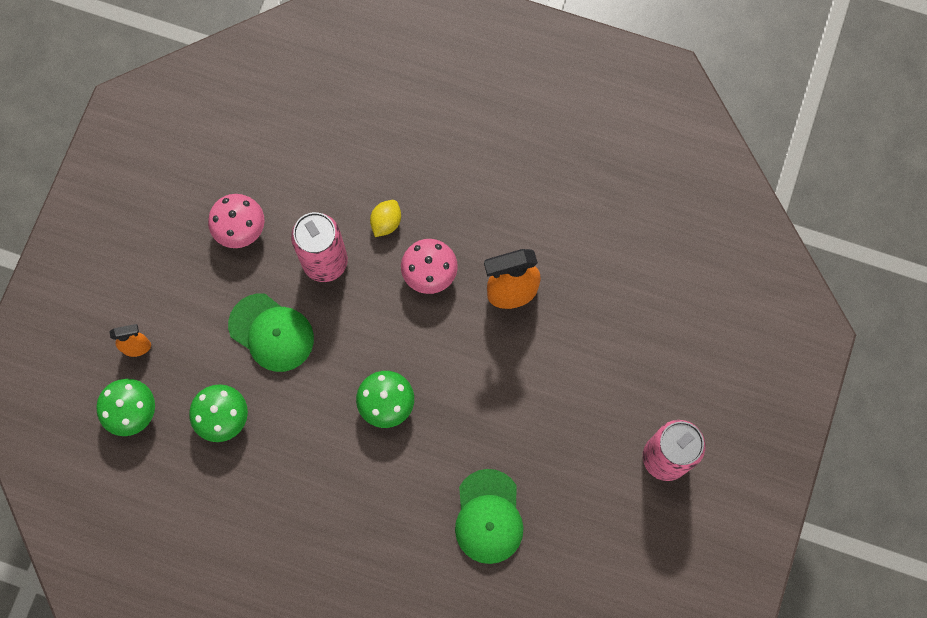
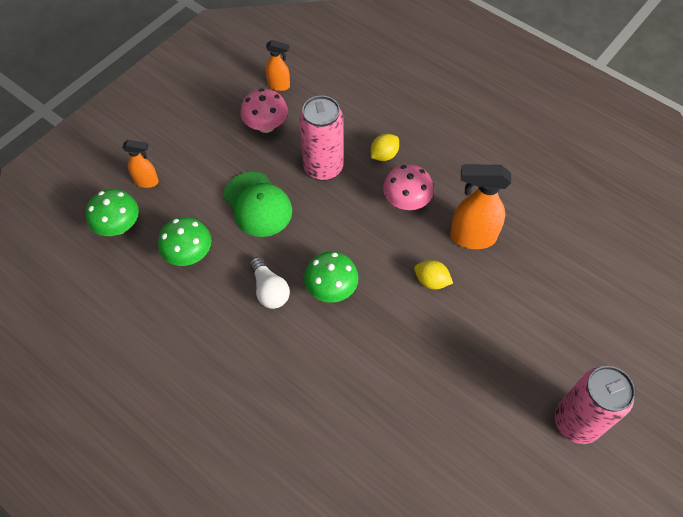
camera: 20 degrees right, 15 degrees down
(233, 169) = (279, 85): none -> orange spray bottle
(324, 427) = (269, 290): none -> white light bulb
(485, 358) = (431, 281): none -> yellow lemon
(488, 517) = (388, 416): green cap -> none

